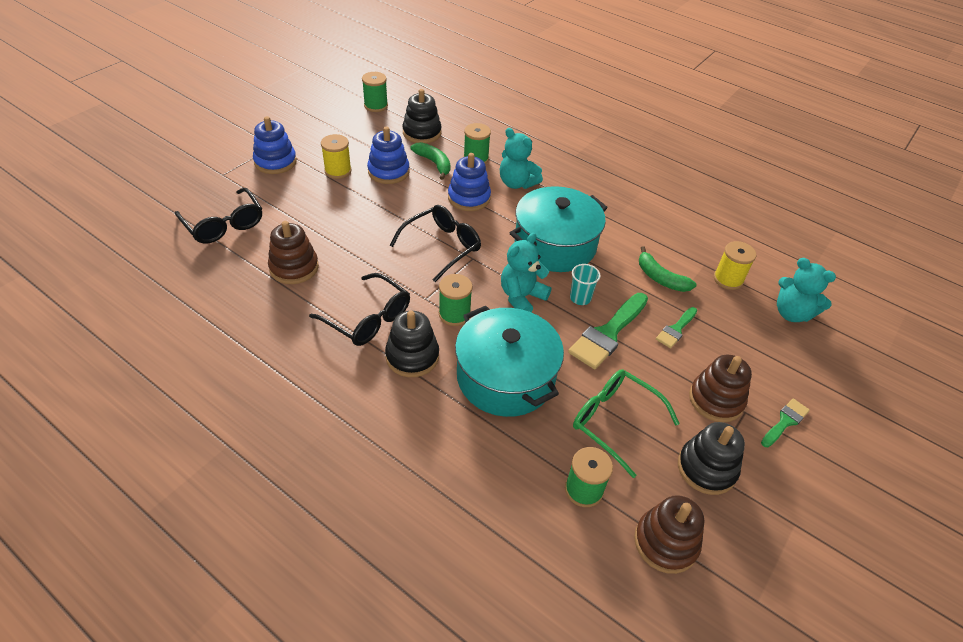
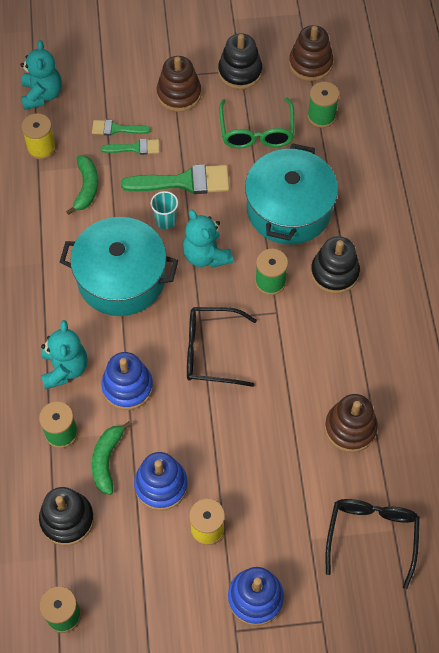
camera: 130 degrees left, 15 degrees up
(367, 318) = (336, 330): black glasses -> none
(521, 297) = (206, 255): turquoise teddy bear -> turquoise teddy bear turned 60 degrees clockwise
(785, 422) = (158, 54): green brush -> green brush (116, 129)

